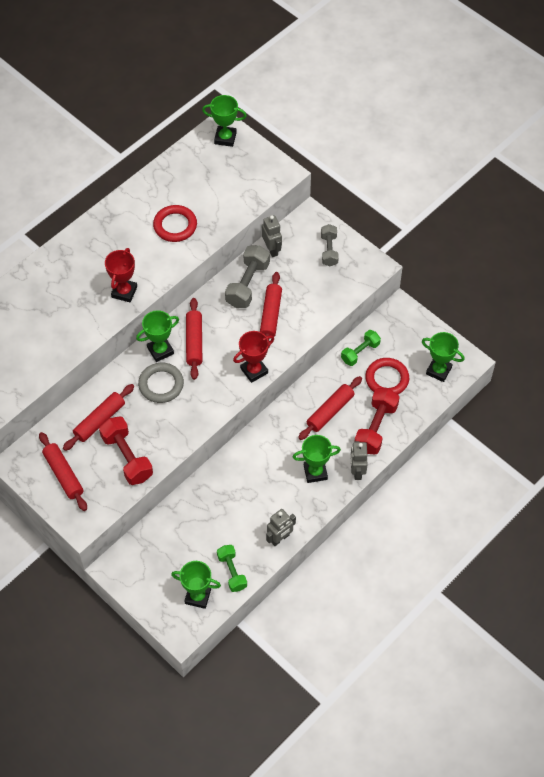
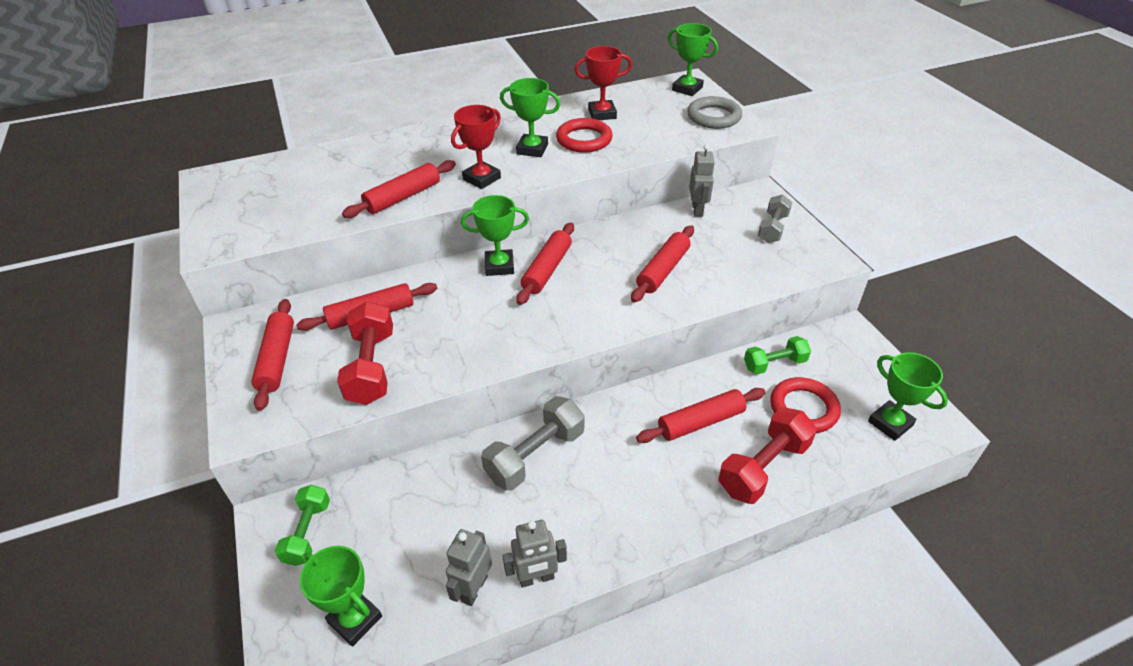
camera: 25 degrees right, 15 degrees down
(80, 329) = (403, 197): none -> red rolling pin
(161, 384) = (475, 300): grey ring -> grey ring (713, 117)
(232, 572) = (431, 601): green dumbbell -> green dumbbell (308, 532)
(247, 284) = (649, 233): grey dumbbell -> grey dumbbell (535, 455)
(254, 371) = (607, 322): red trophy -> red trophy (602, 114)
(315, 472) = (641, 497): green trophy -> green trophy (532, 149)
(357, 471) = (709, 520): grey robot -> grey robot (474, 588)

